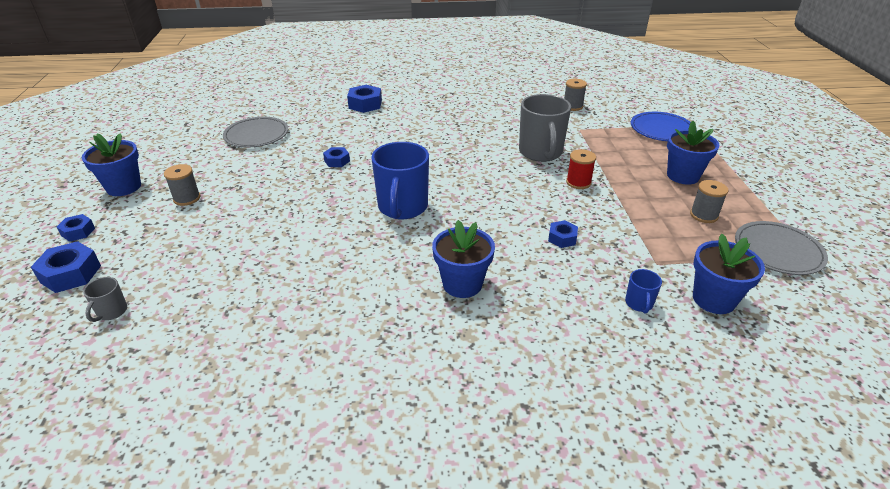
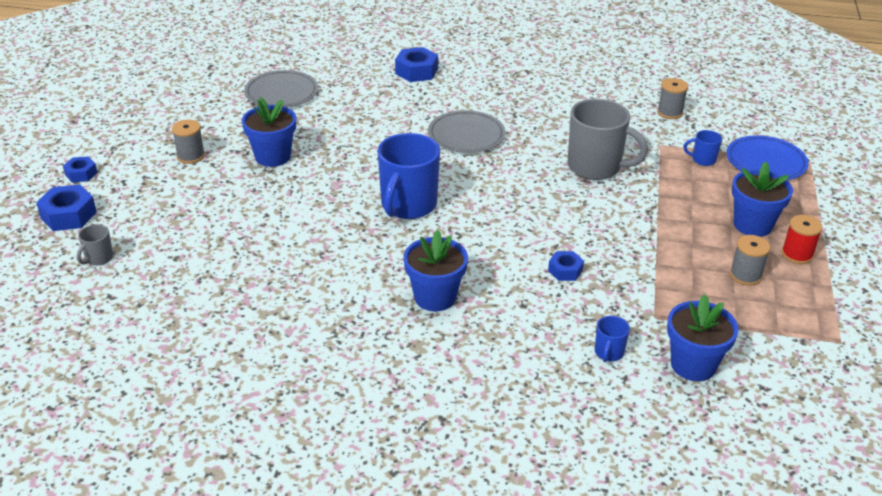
camera: 15 degrees right, 0 degrees up
(124, 187) = (132, 132): blue flower pot -> blue flower pot (273, 156)
(337, 161) = (358, 139): blue nut -> none
(540, 152) = (595, 167): grey mug -> grey mug turned 75 degrees counterclockwise
(578, 182) = (620, 211): red spool -> red spool (797, 254)
(616, 135) = (703, 160): none -> blue mug
(778, 251) = (805, 330): grey plate -> grey plate (466, 135)

